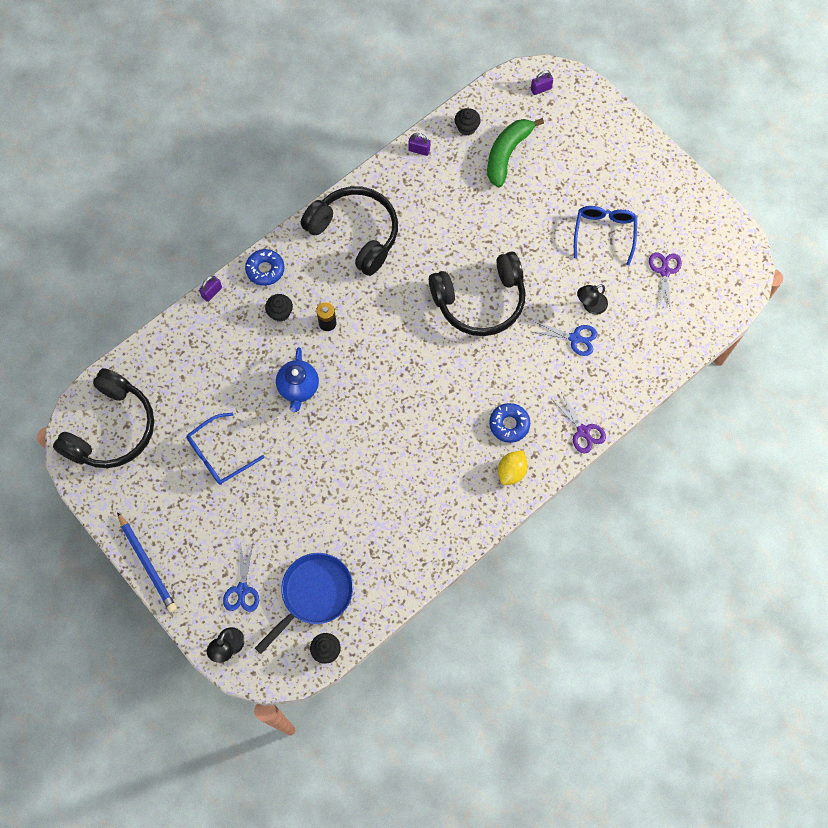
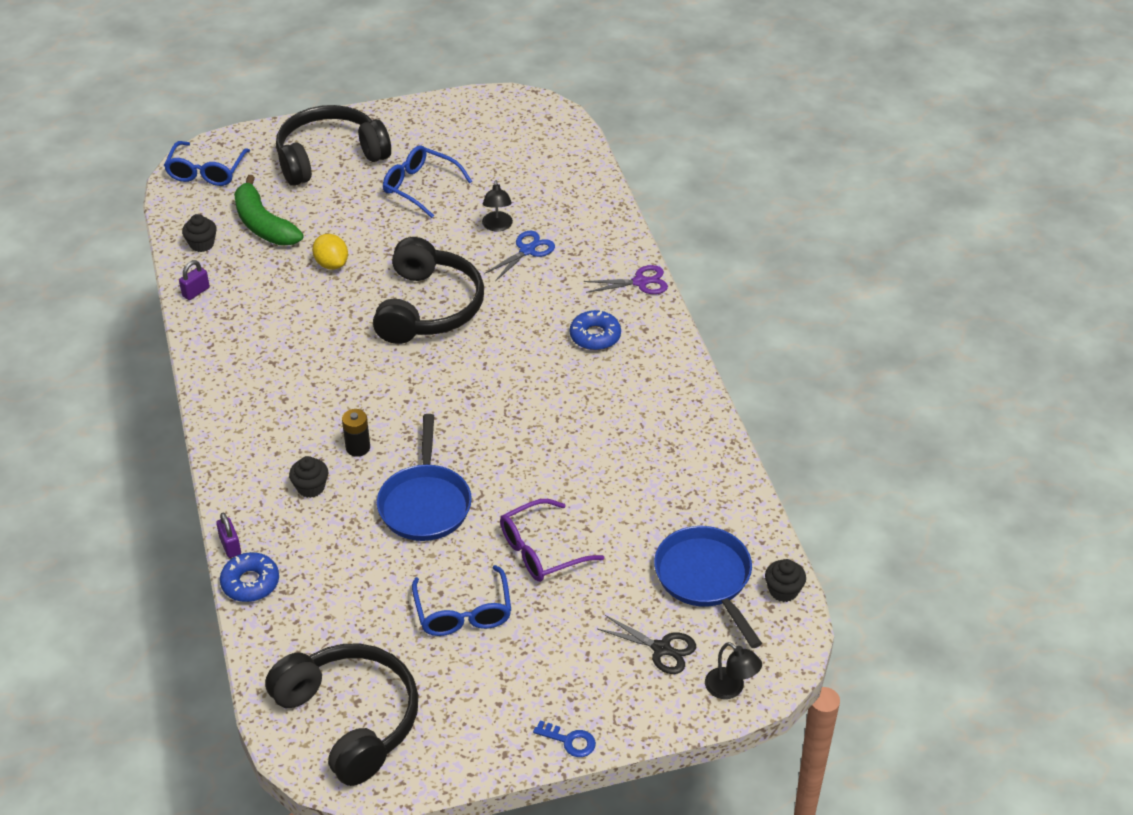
camera: 65 degrees left, 25 degrees down
(147, 564) = (569, 741): blue pencil -> blue key
(242, 589) = (661, 649): blue scissors -> black scissors
(265, 270) = (240, 482): blue donut -> blue donut (250, 583)
(291, 478) = (541, 551): none -> purple glasses
(298, 388) = (425, 503): blue teapot -> blue pan
(355, 233) = (259, 382): black headphones -> black headphones (329, 157)
(511, 471) = (652, 353): yellow lemon -> yellow lemon (331, 264)
(541, 89) = (206, 172): purple padlock -> blue glasses
(664, 271) = (498, 161): purple scissors -> none

